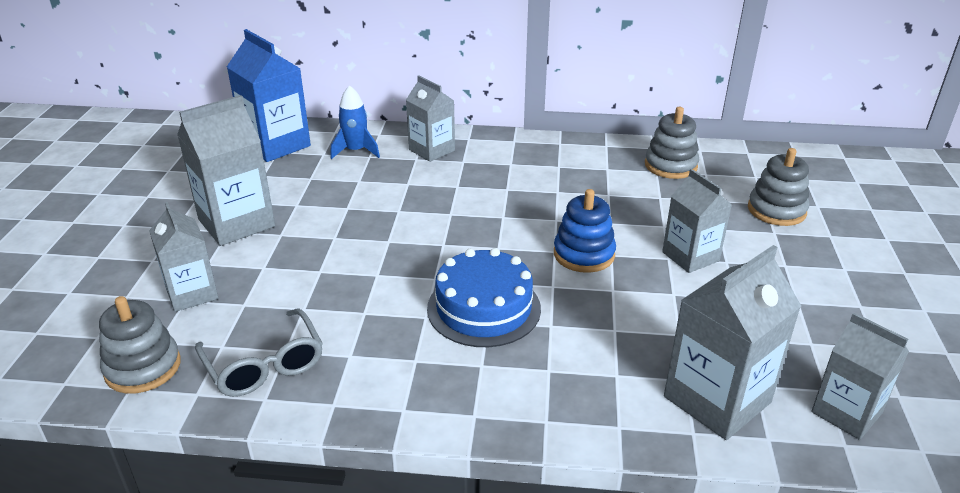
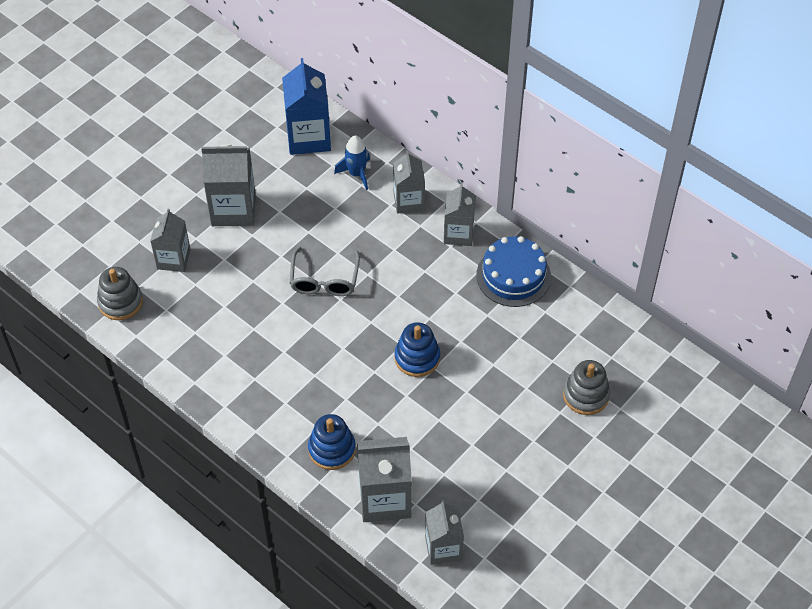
camera: 35 degrees right, 20 degrees up
(264, 365) = (178, 336): grey glasses -> grey glasses (324, 280)
(484, 308) = (320, 364): blue cake -> blue cake (513, 276)
(593, 383) = (332, 449): none -> blue stacking toy
(670, 165) = (562, 312): grey stacking toy -> none
(690, 256) = (481, 399): grey carton -> grey carton (458, 234)

